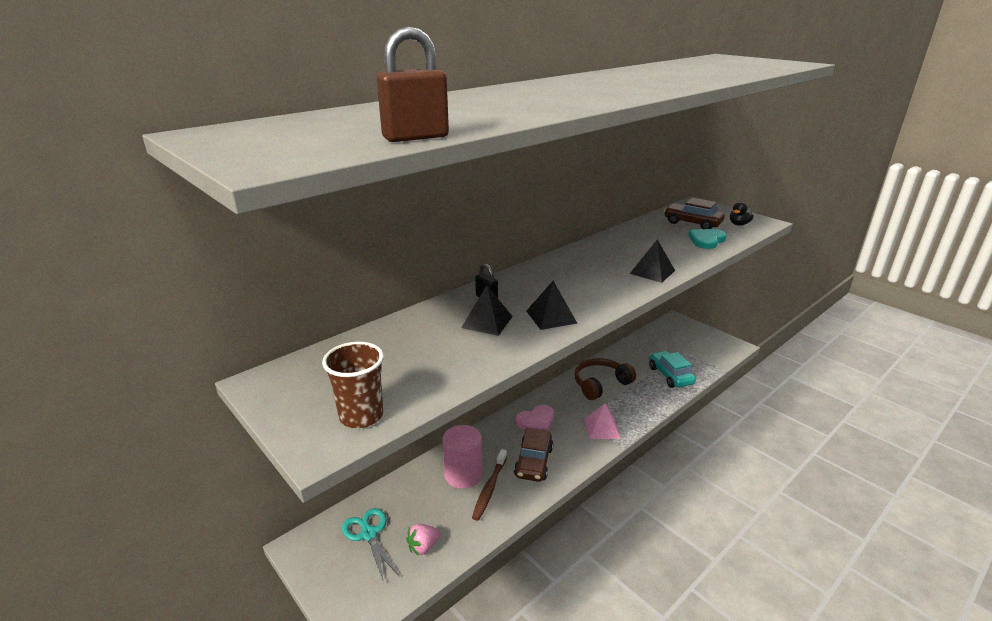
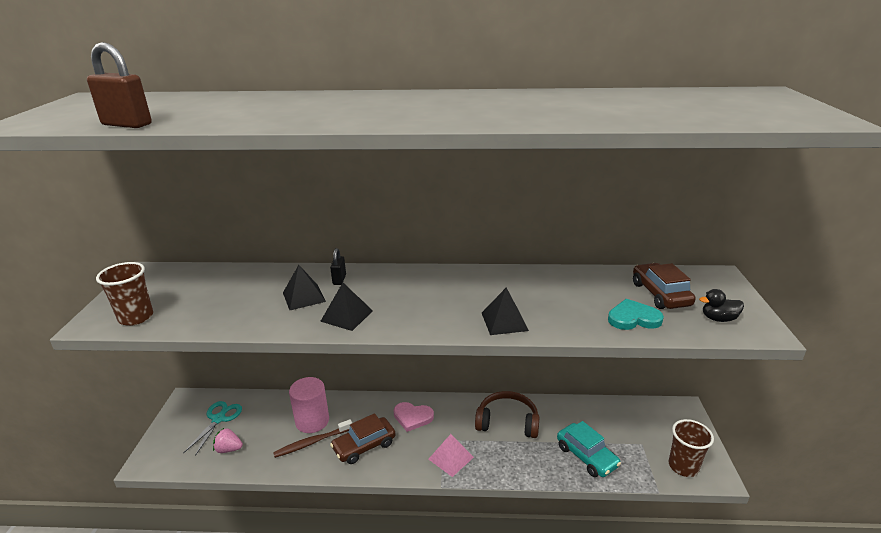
camera: 45 degrees right, 0 degrees up
(670, 375) = (586, 456): turquoise car -> turquoise car turned 120 degrees clockwise
(717, 350) = (683, 466): none -> brown cup

